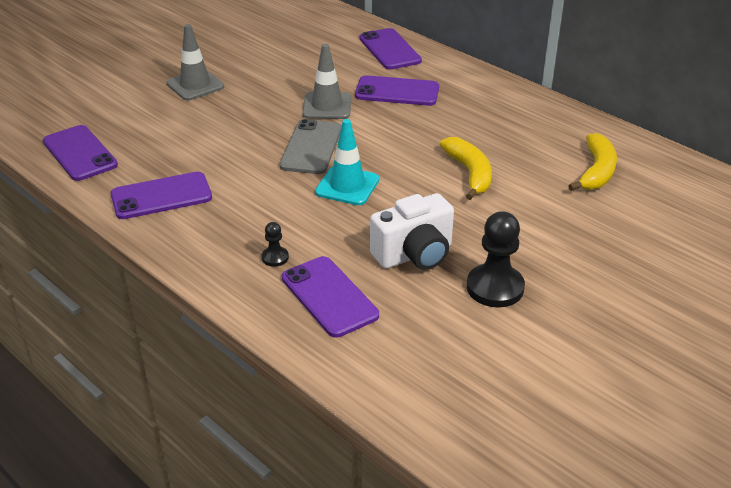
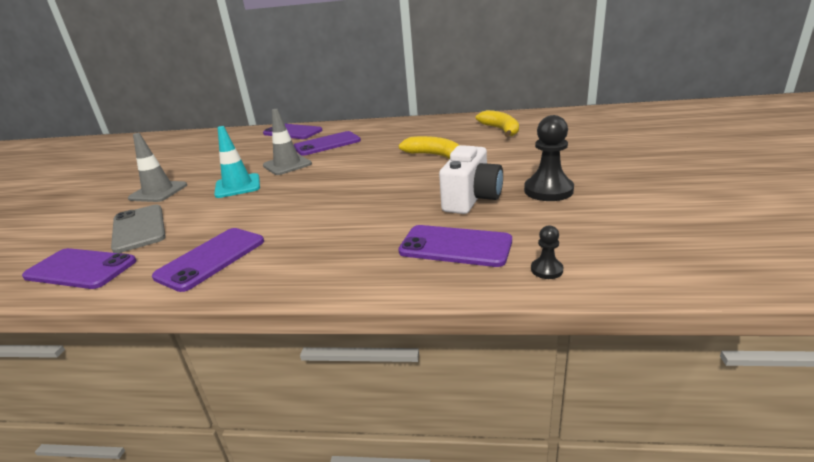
camera: 35 degrees left, 10 degrees down
(275, 257) = (374, 247): black pawn -> black pawn (546, 270)
(311, 147) = (307, 185): grey phone -> grey phone (139, 228)
(347, 186) = (365, 190): turquoise traffic cone -> turquoise traffic cone (238, 186)

